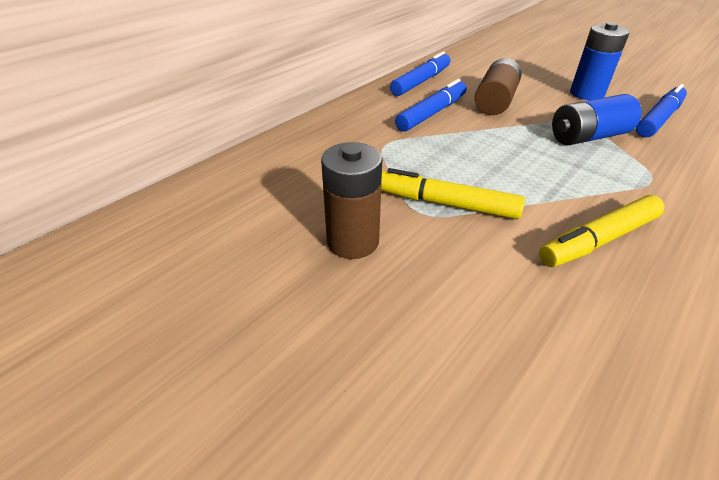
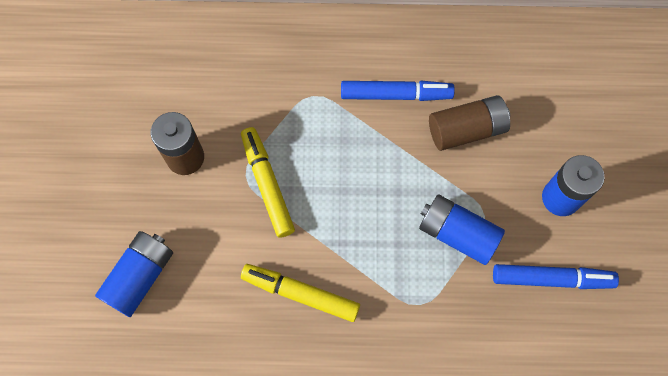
camera: 50 degrees right, 30 degrees up
(421, 81) = (456, 44): blue marker -> none
(477, 369) = (140, 277): none -> blue battery

